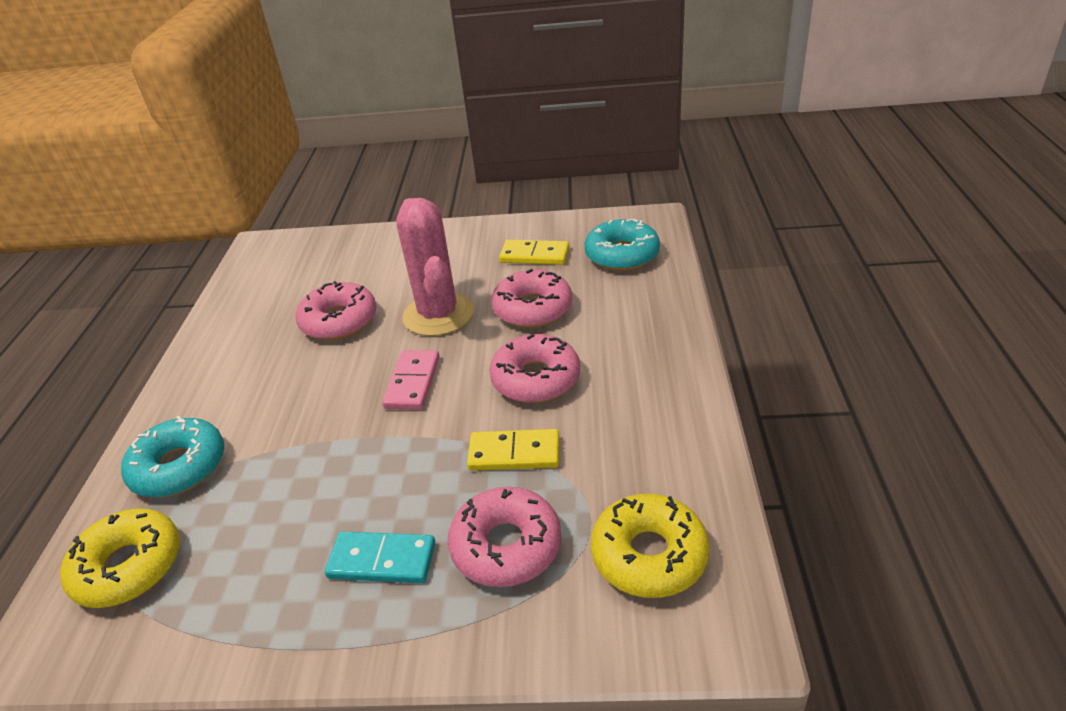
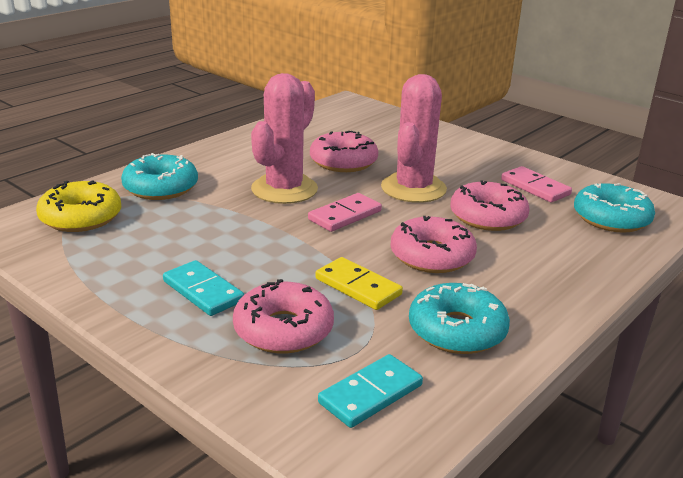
camera: 35 degrees right, 10 degrees down
(319, 388) = (284, 189): none -> pink cactus
(534, 255) = (535, 187): yellow domino -> pink domino
(638, 442) = (457, 330): none -> turquoise donut
(649, 555) = (370, 394): yellow donut -> turquoise domino

